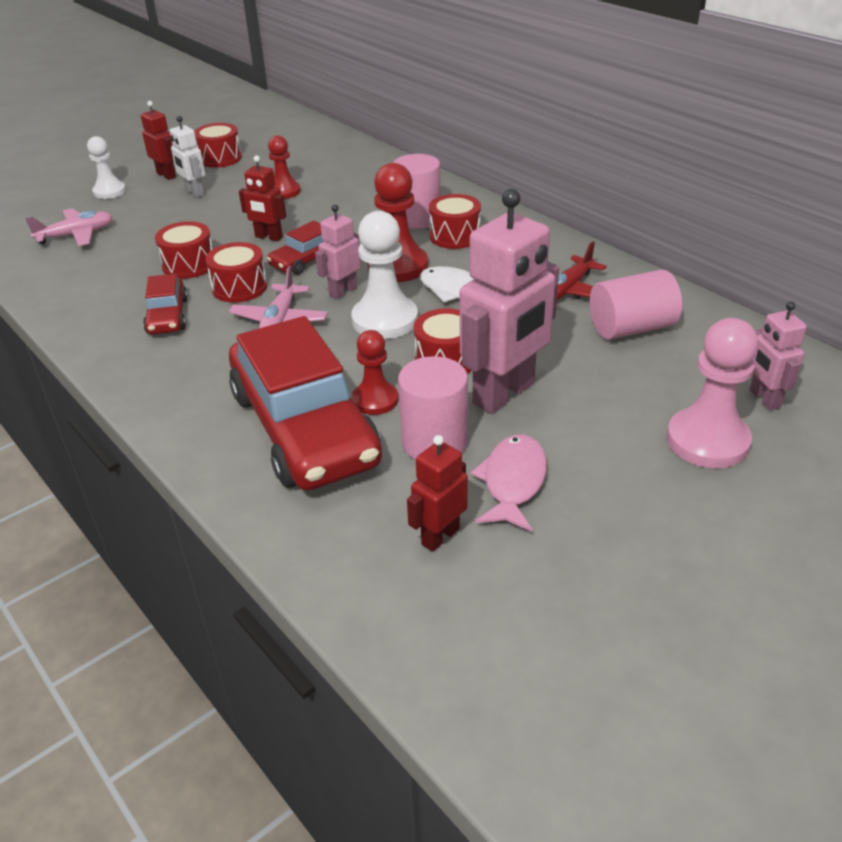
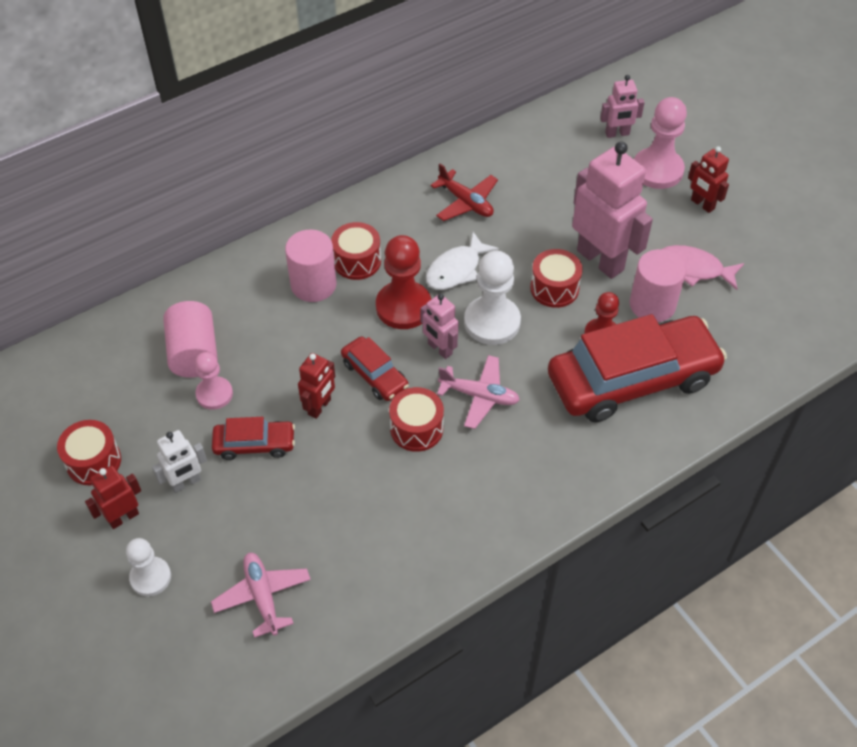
camera: 85 degrees left, 15 degrees up
(167, 316) = (458, 485): red car -> red car (254, 444)
(189, 265) = (362, 475): red drum -> none
(284, 191) = (214, 394): red pawn -> pink pawn
(440, 536) = (743, 311): red robot -> red robot (702, 204)
(631, 328) = (527, 177): pink cylinder -> pink cylinder (194, 353)

